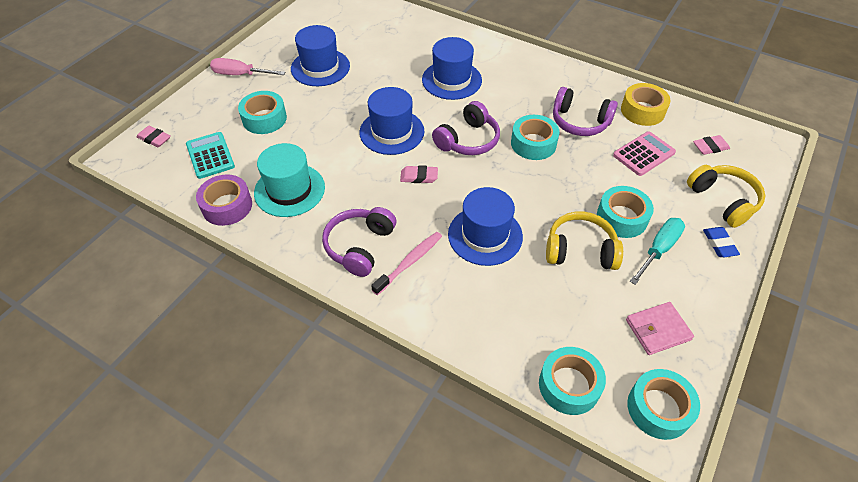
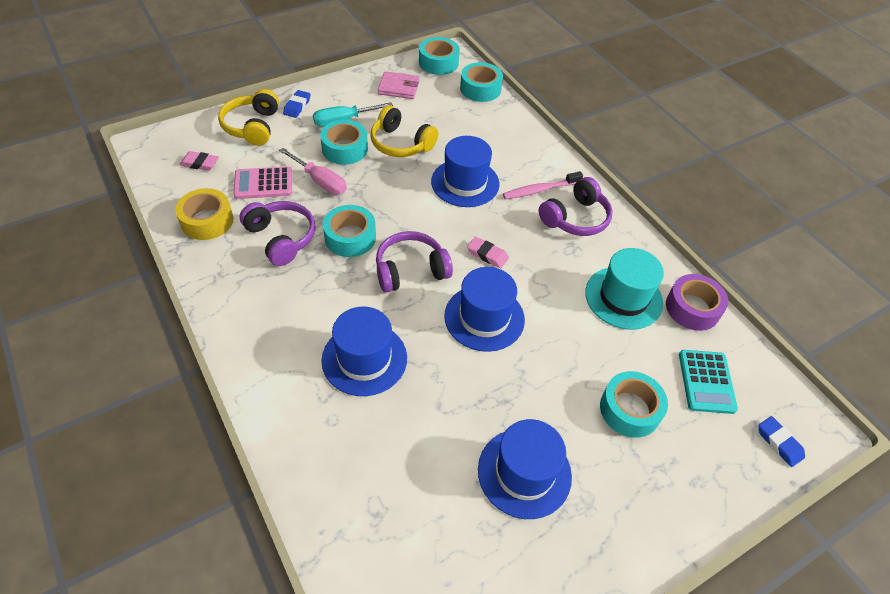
camera: 155 degrees left, 0 degrees up
(154, 139) = (779, 443): pink eraser -> blue eraser
(241, 74) = (648, 518): pink screwdriver -> pink screwdriver (320, 181)

